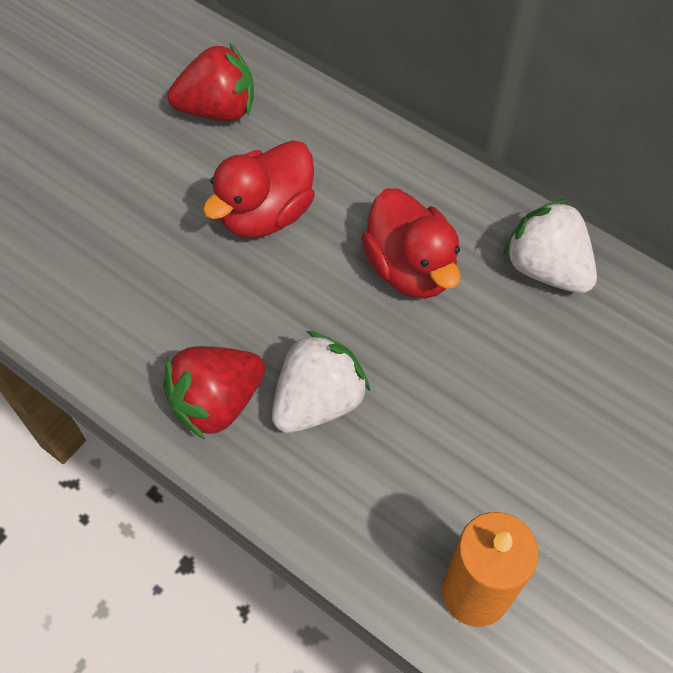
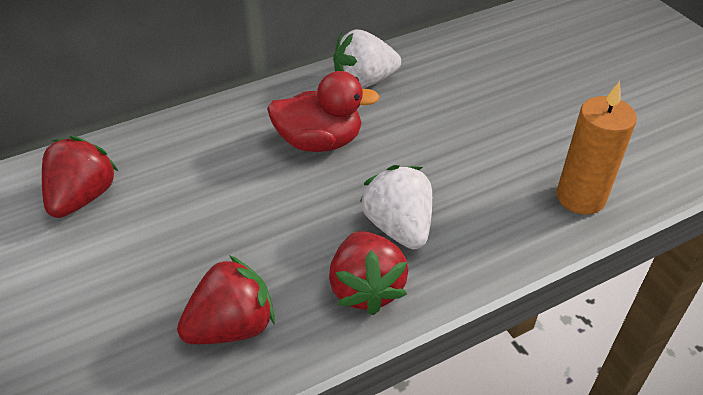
camera: 65 degrees left, 15 degrees down
(121, 307) = (232, 326): none -> red strawberry
(266, 214) = (212, 202): red duck -> none

